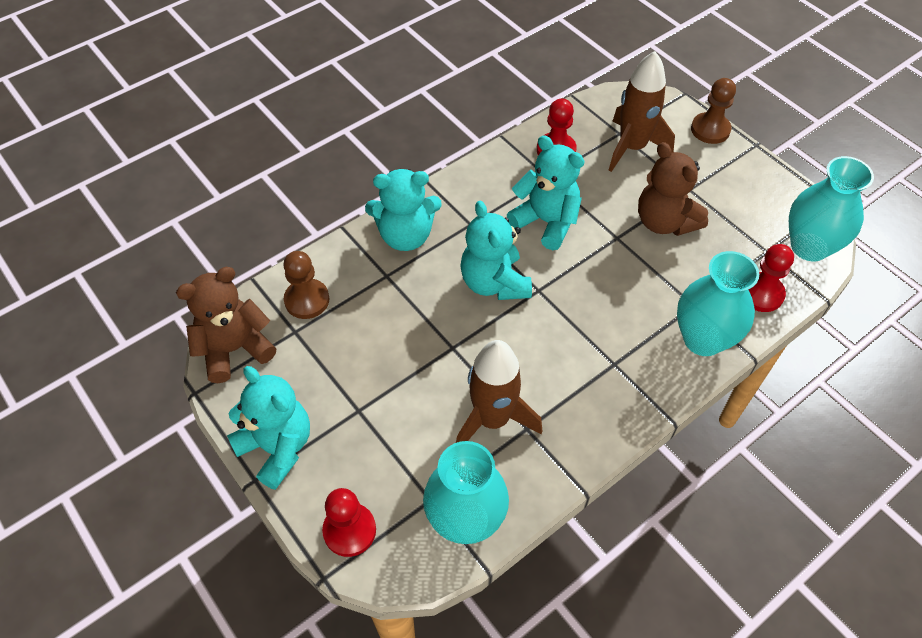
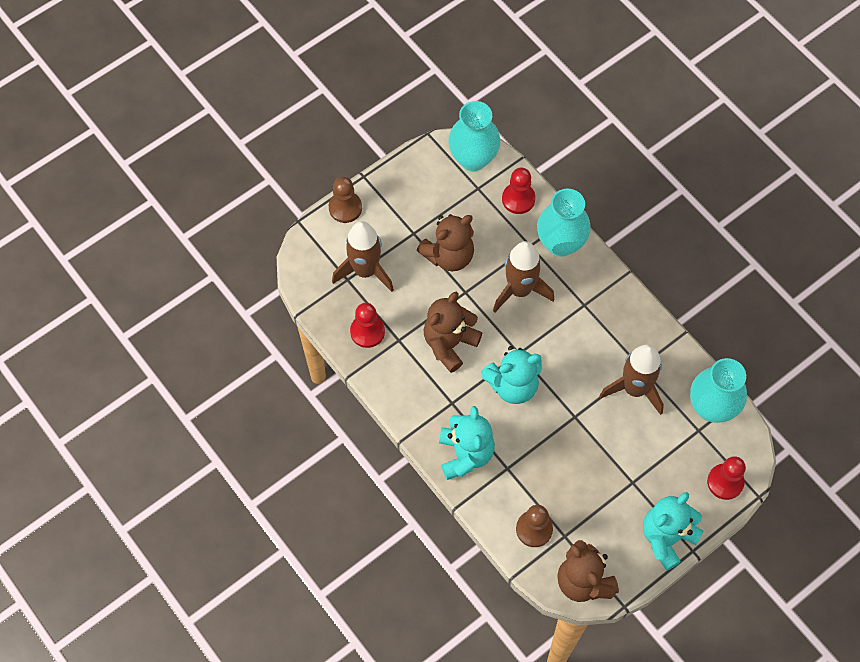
camera: 90 degrees left, 10 degrees up
(546, 222) = (449, 343): turquoise teddy bear -> brown teddy bear
(627, 292) = (520, 290): none -> brown rocket

